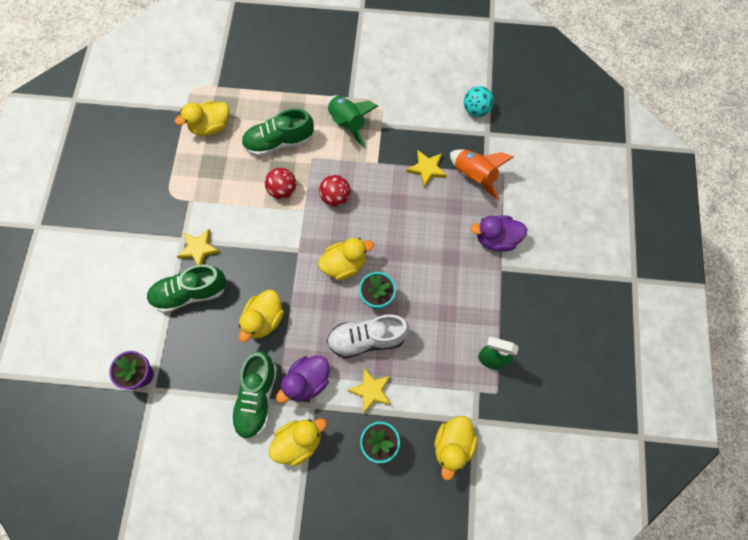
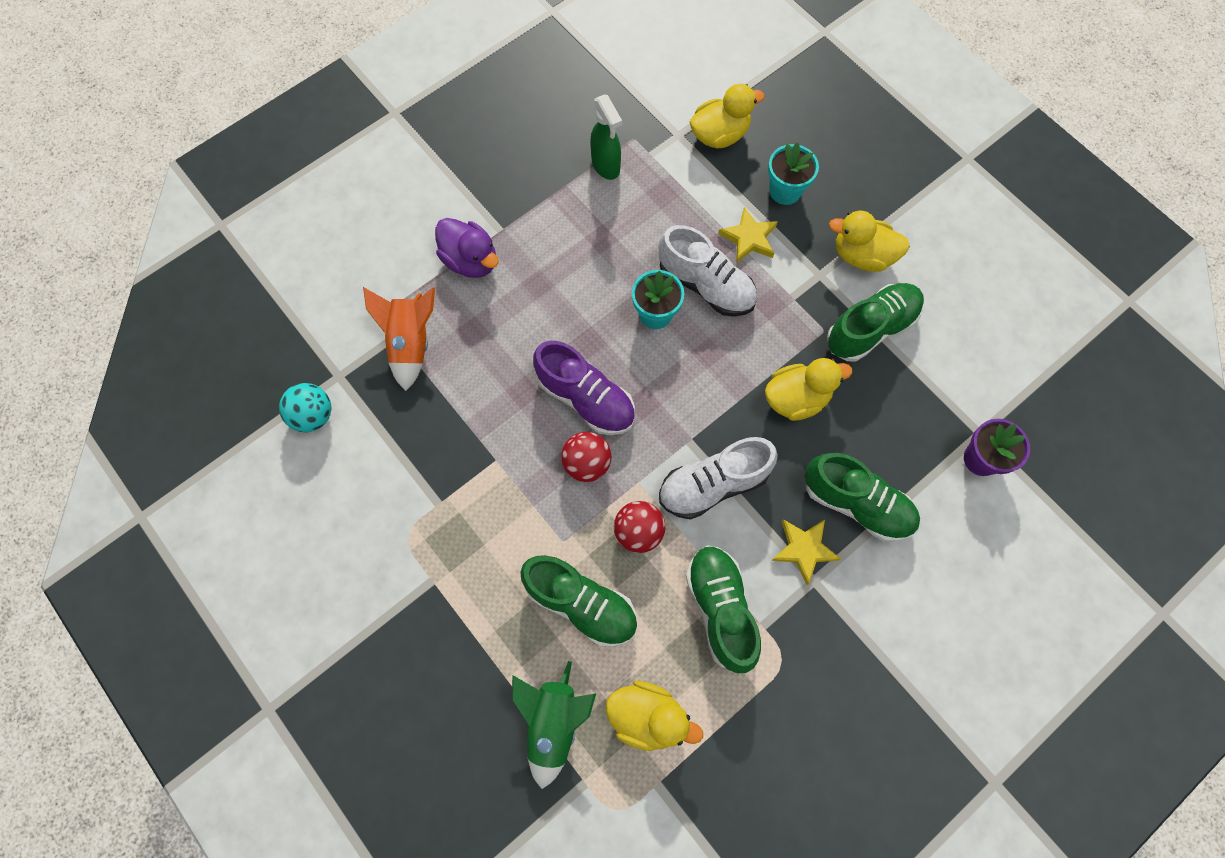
camera: 135 degrees left, 0 degrees up
(216, 191) = (720, 609): none -> green shoe
(268, 240) = (713, 484): none -> white shoe
(307, 381) = (805, 299): purple duck -> none
(344, 264) = (654, 378): yellow duck -> none
(347, 123) = (474, 546): green rocket -> green rocket (553, 722)
(366, 225) = (586, 398): none -> purple shoe
(427, 169) = (451, 399): yellow star -> none

